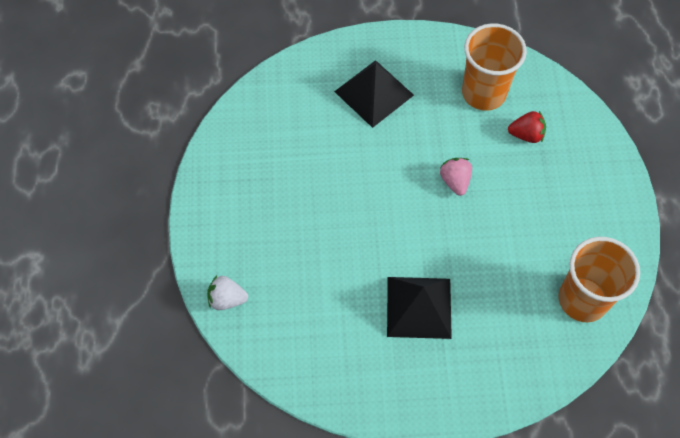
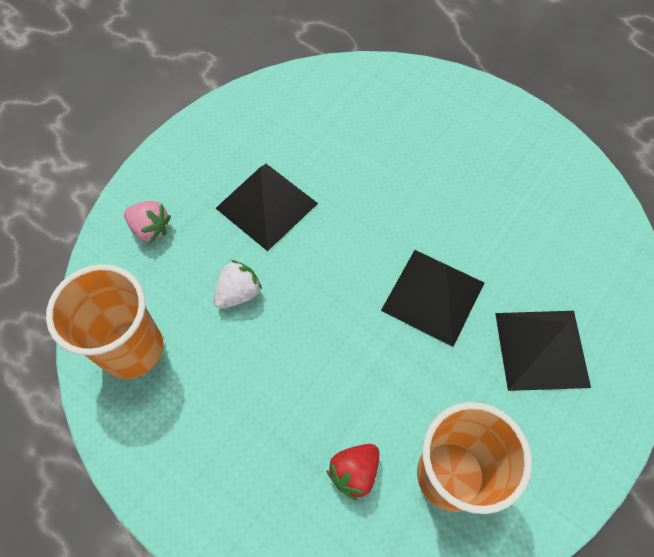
camera: 130 degrees right, 0 degrees up
(227, 299) = (406, 81): white strawberry -> white strawberry (238, 293)
(392, 165) = (433, 296): none -> black pyramid
(455, 181) = (362, 341): pink strawberry -> pink strawberry (150, 229)

